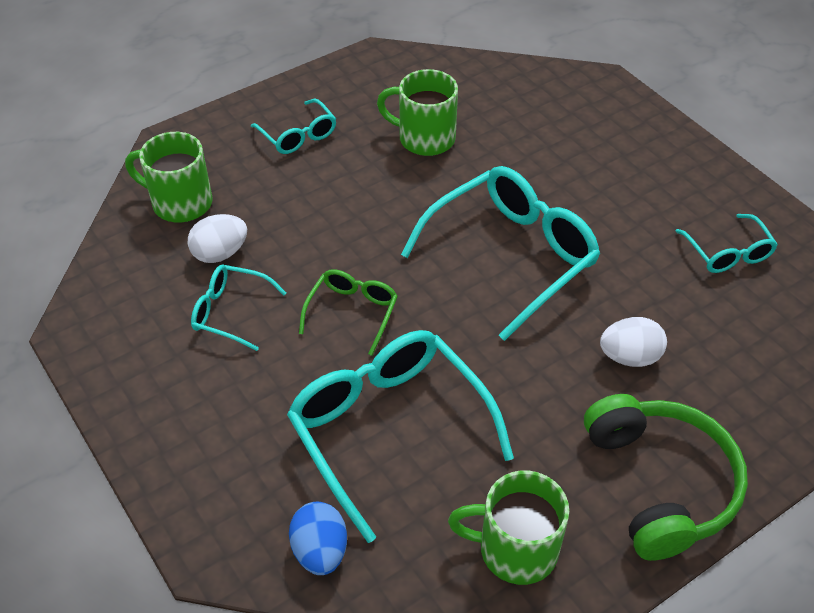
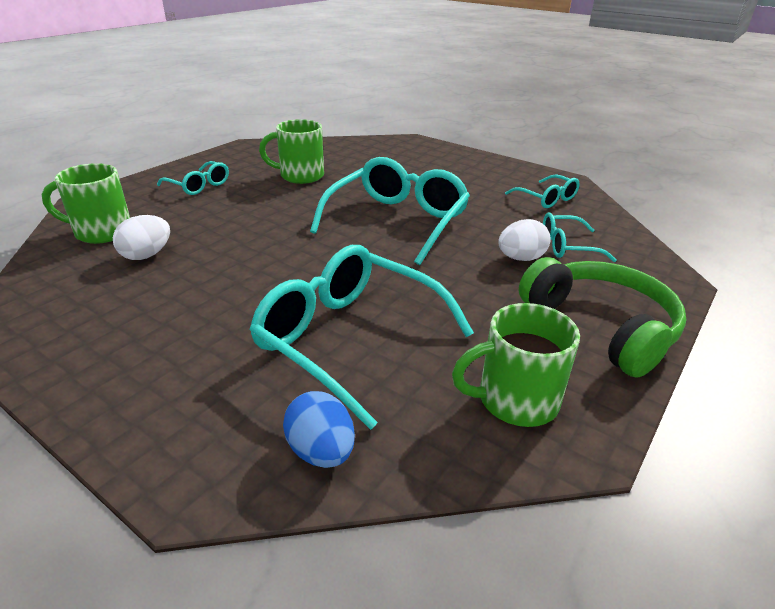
camera: 20 degrees left, 15 degrees down
(230, 312) = (165, 289): turquoise glasses -> turquoise glasses (567, 246)
(352, 312) = (282, 270): green glasses -> none

